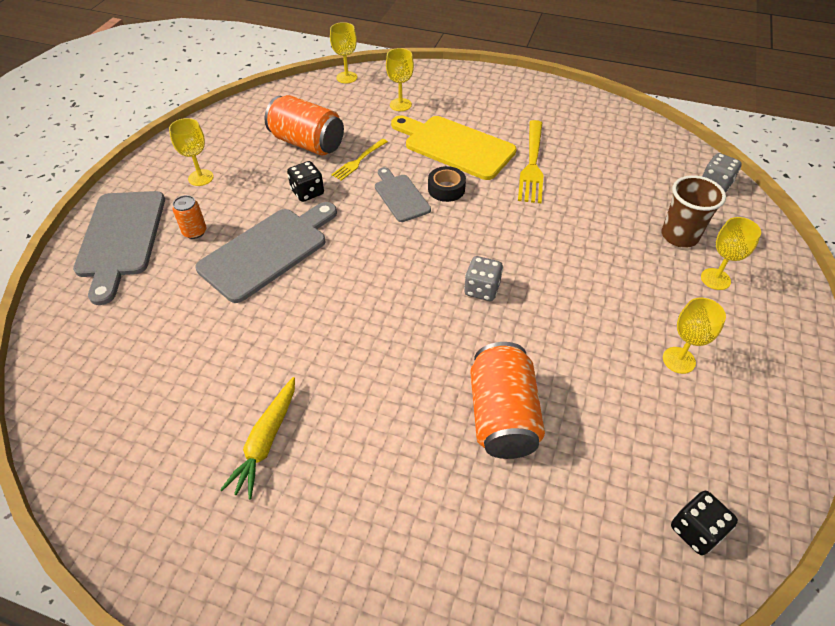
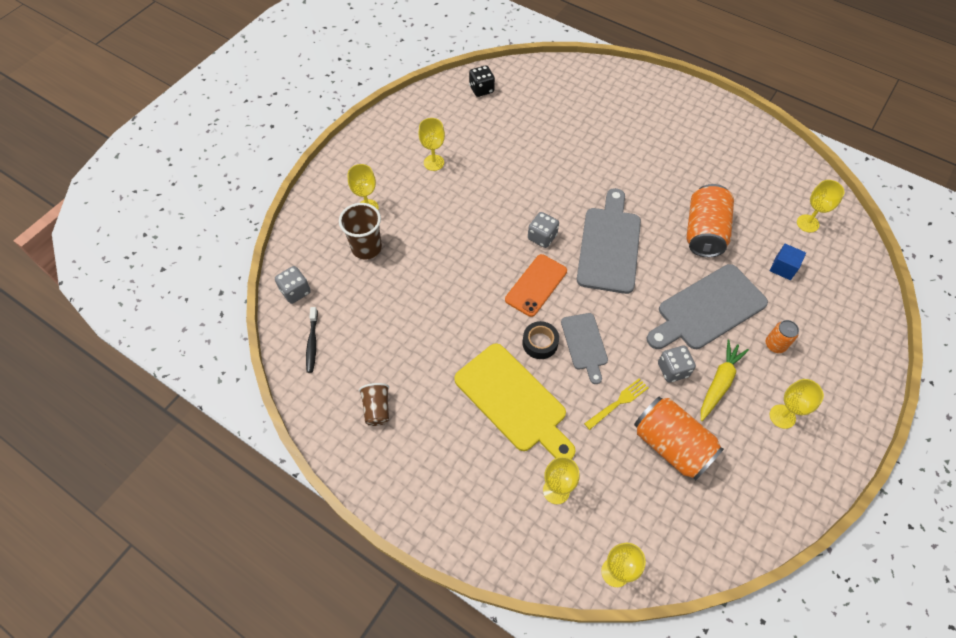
camera: 165 degrees left, 10 degrees up
(110, 385) = (807, 223): none -> yellow goblet
(121, 238) = (841, 352): grey cutting board -> grey cutting board (609, 245)
(164, 315) = (783, 268): none -> blue cube
(266, 441) = (701, 171): yellow carrot -> yellow carrot (719, 383)
(307, 192) = (672, 370): black dice -> grey dice
(469, 237) = (536, 285): none -> orange phone
(502, 415) = (558, 156): orange can -> orange can (704, 232)
(532, 164) = (446, 356): yellow fork -> none
(569, 122) = (377, 409): none -> brown cup
(661, 151) = (312, 343): none -> black toothbrush

